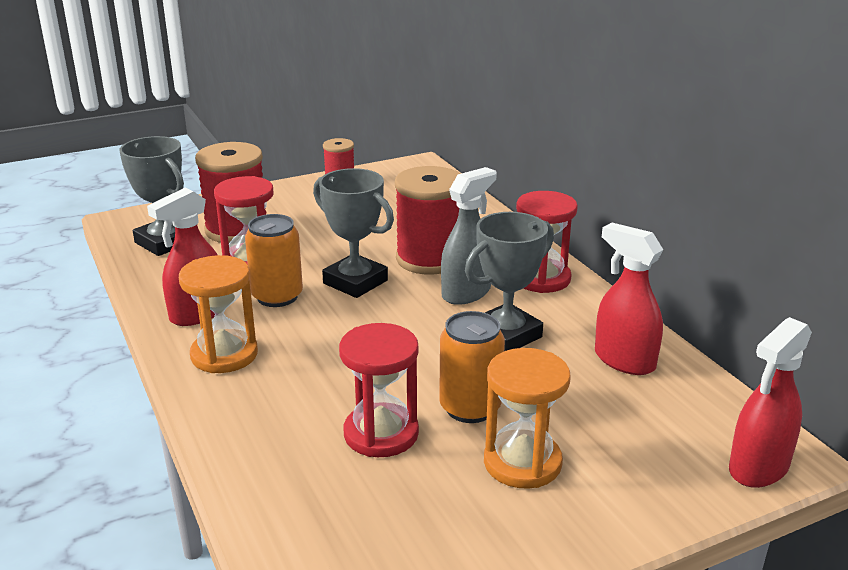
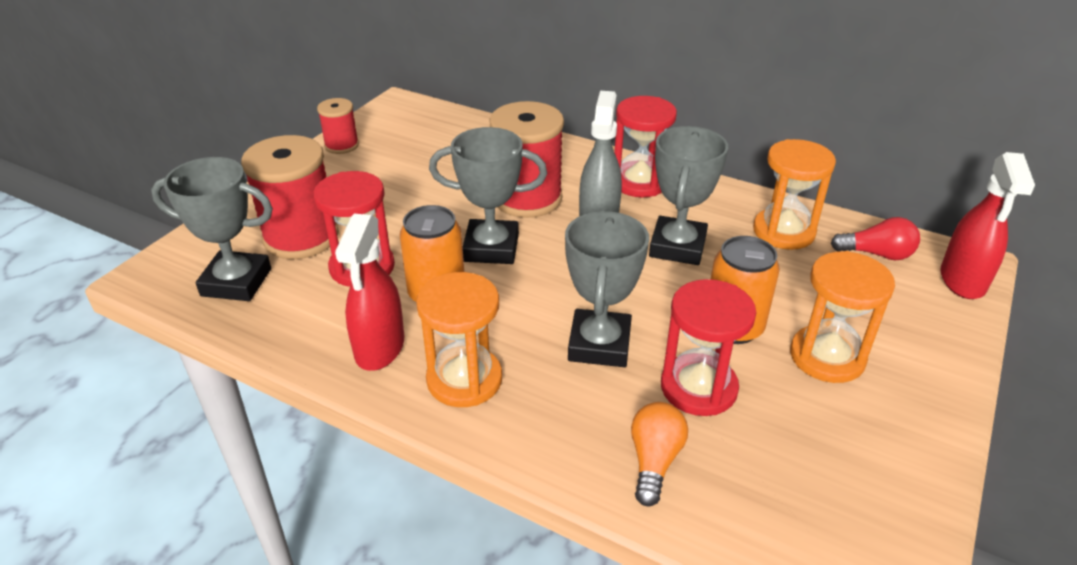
camera: 35 degrees left, 10 degrees up
(280, 462) = (654, 461): none -> orange light bulb
(346, 374) = (599, 344): none -> grey trophy
(624, 360) = (783, 232): red spray bottle -> orange hourglass
(695, 412) = (876, 254): none -> red light bulb

